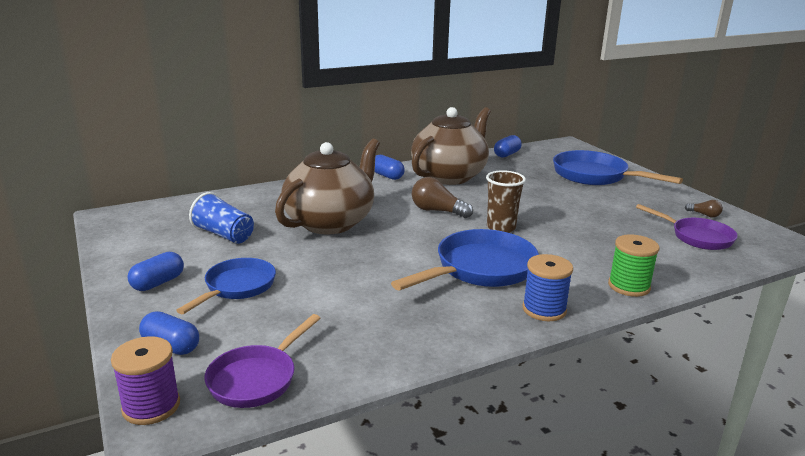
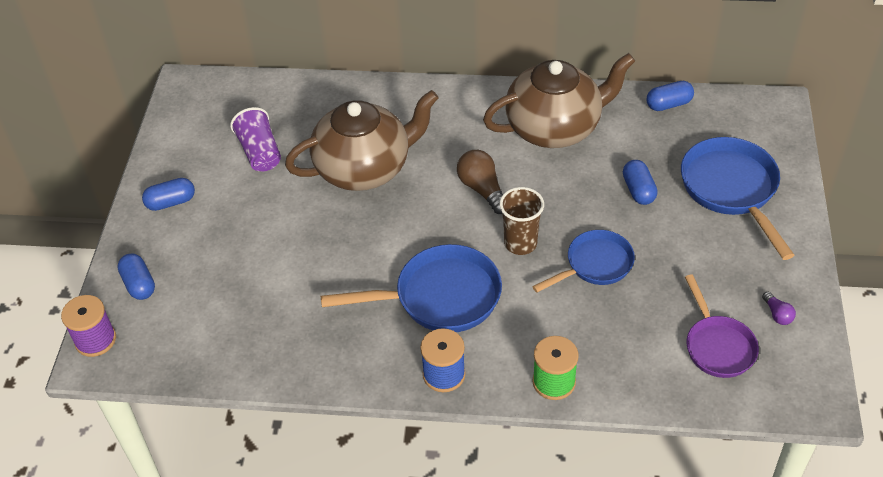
camera: 35 degrees right, 25 degrees up
(224, 235) = (260, 152): blue cup -> purple cup
(237, 287) = (224, 234): blue pan -> blue pan (595, 265)
(257, 378) = (173, 346): purple pan -> none
(387, 176) = (486, 103): blue capsule -> blue capsule (638, 190)
(704, 215) = (777, 314): brown light bulb -> purple light bulb

